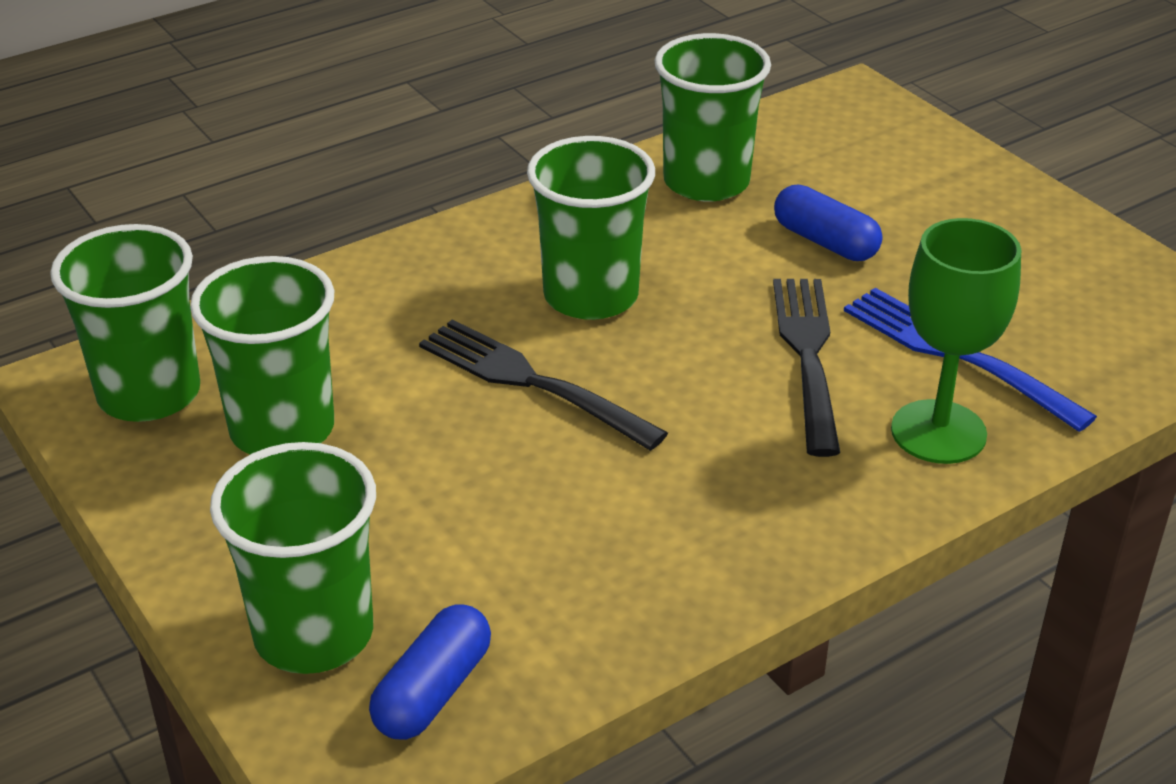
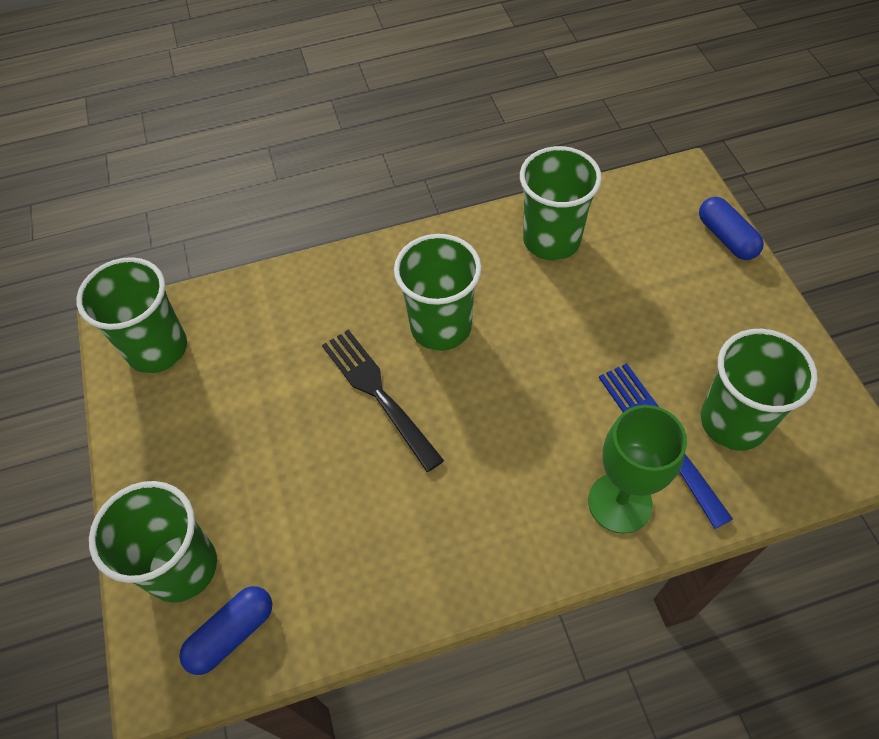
camera: 20 degrees right, 20 degrees up
(282, 429) = (220, 396): green cup -> green cup (733, 422)
(808, 357) = (559, 414): black fork -> none
(825, 242) = (610, 311): blue capsule -> blue capsule (726, 237)

